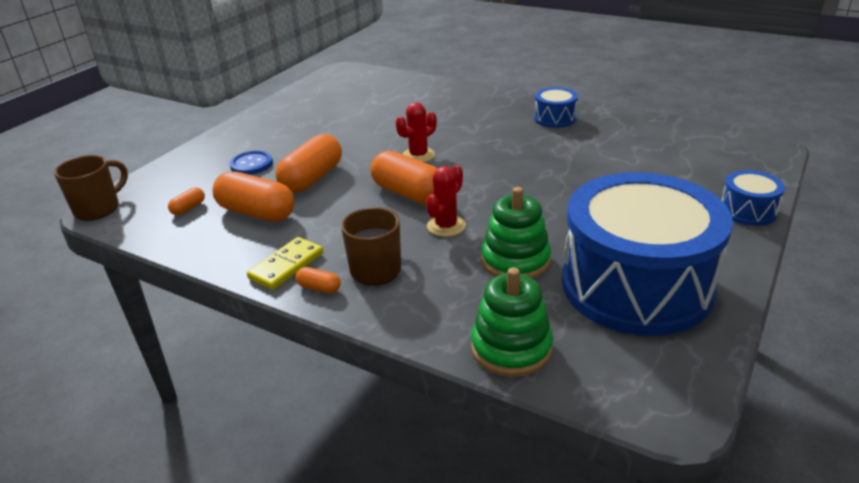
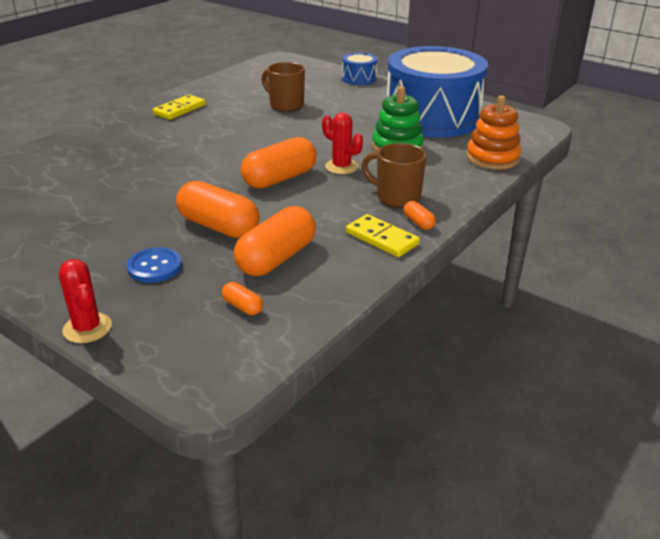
camera: 85 degrees left, 0 degrees up
(98, 208) = (203, 388): brown mug -> brown mug (285, 105)
(319, 288) = (418, 222): orange capsule -> orange capsule turned 60 degrees counterclockwise
(418, 155) = (207, 170): red cactus -> red cactus (87, 328)
(511, 348) = (492, 158): green stacking toy -> orange stacking toy
(554, 118) = (180, 109): blue drum -> yellow domino

